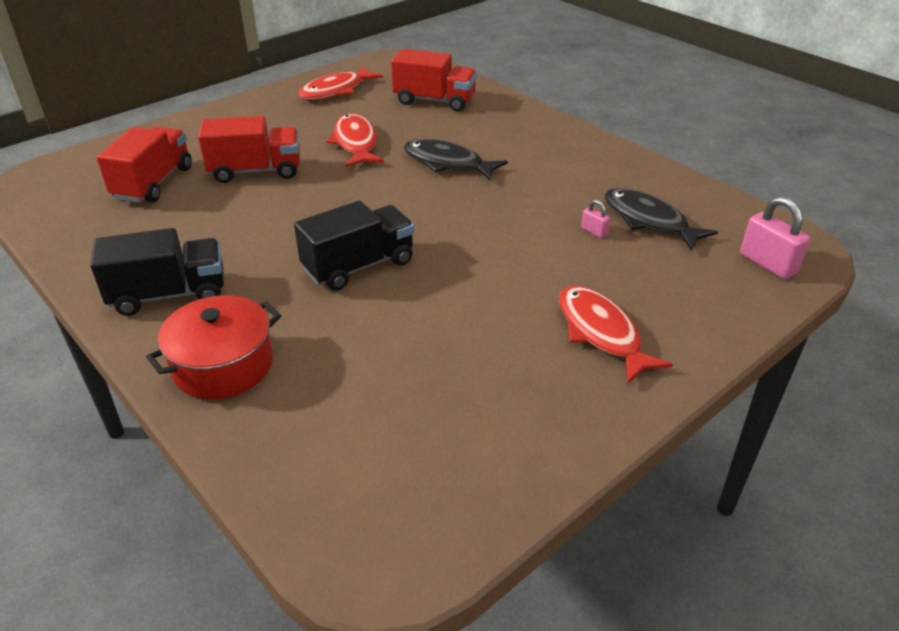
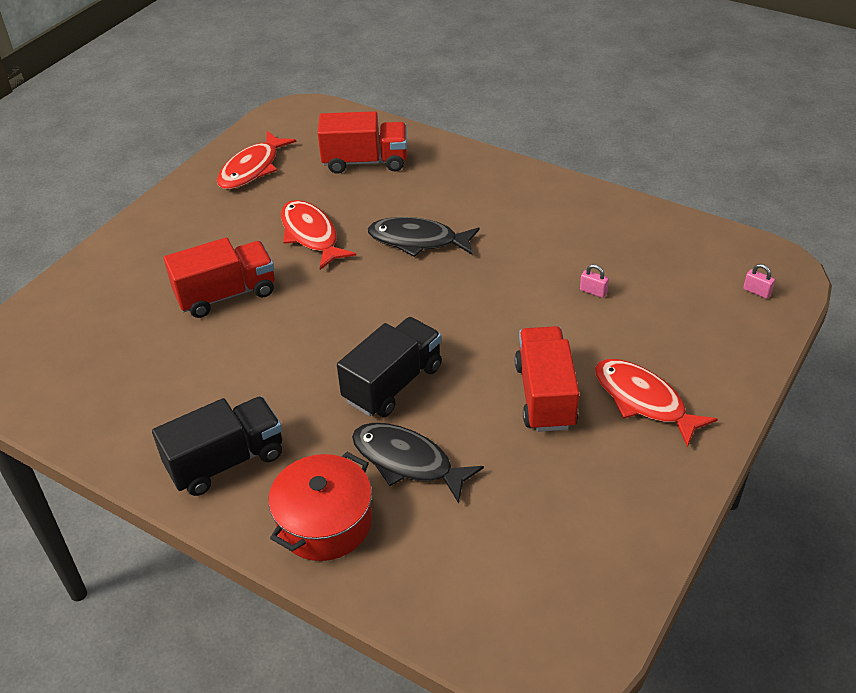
camera: 15 degrees left, 5 degrees up
(153, 183) = (125, 334): red truck -> red truck (545, 395)
(649, 221) = (637, 267): black fish -> black fish (407, 461)
(767, 264) = (757, 291): pink padlock -> pink padlock, size x0.51

